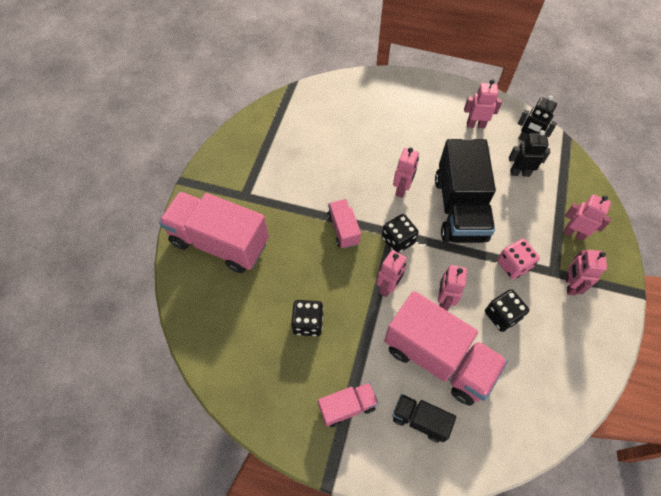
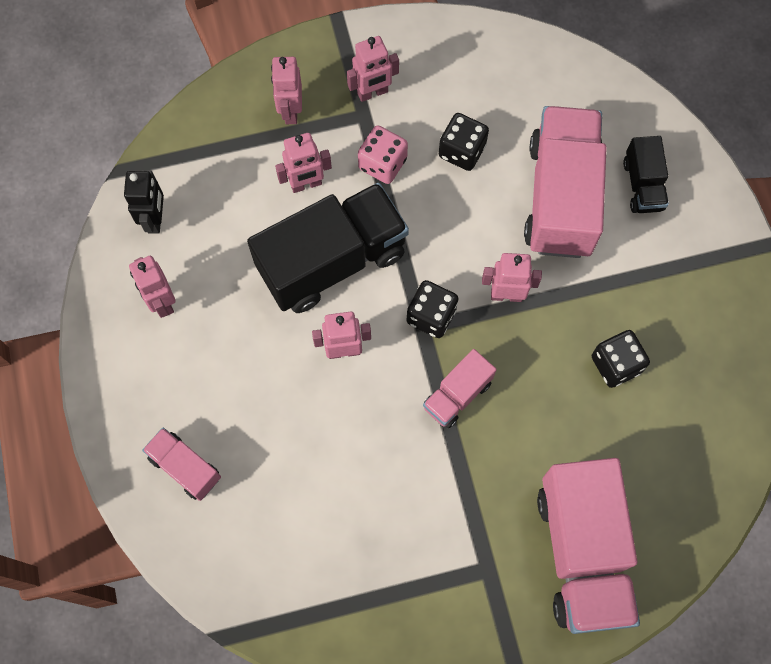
camera: 120 degrees left, 10 degrees up
(347, 406) = (681, 266): pink truck -> pink truck (185, 467)
(444, 300) = (482, 222): pink robot -> pink robot (306, 184)
(519, 173) = (224, 209): black robot -> none

